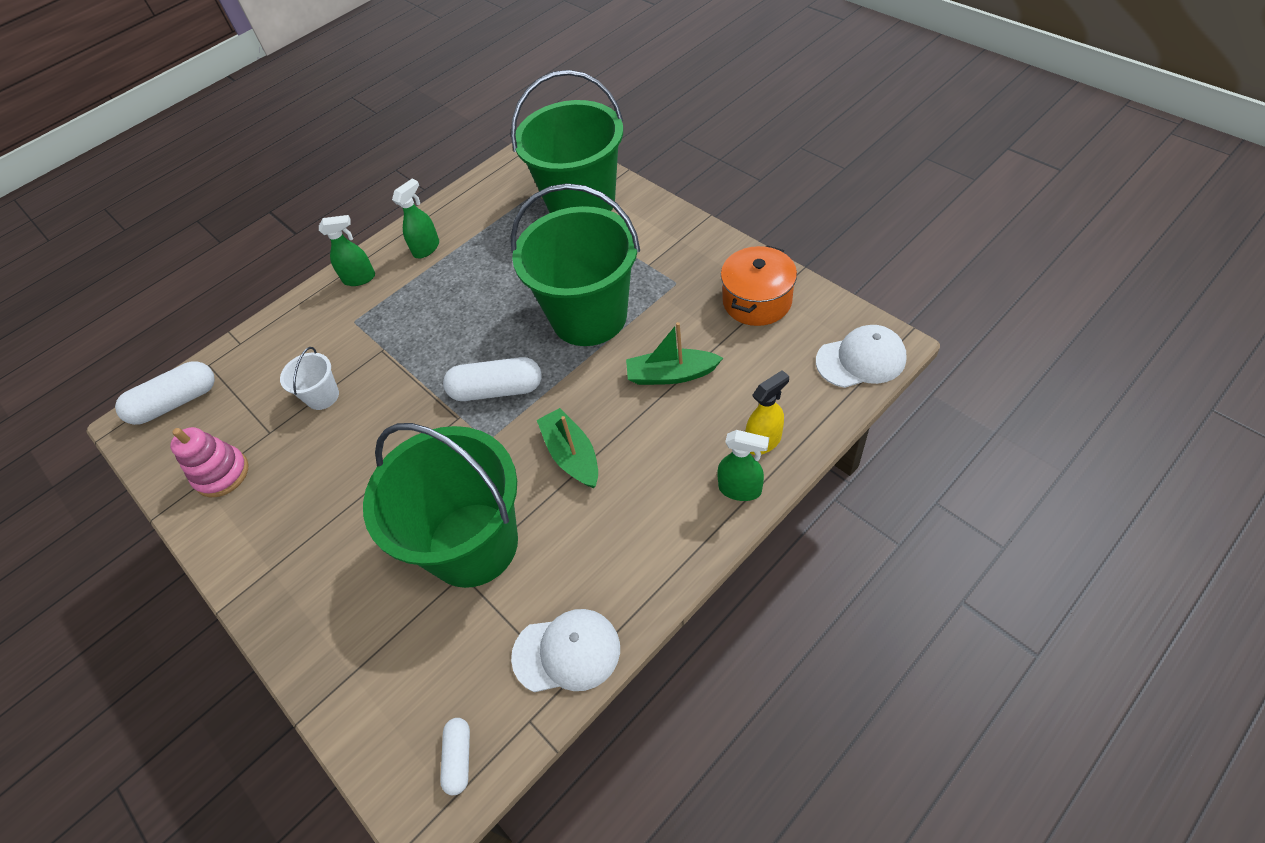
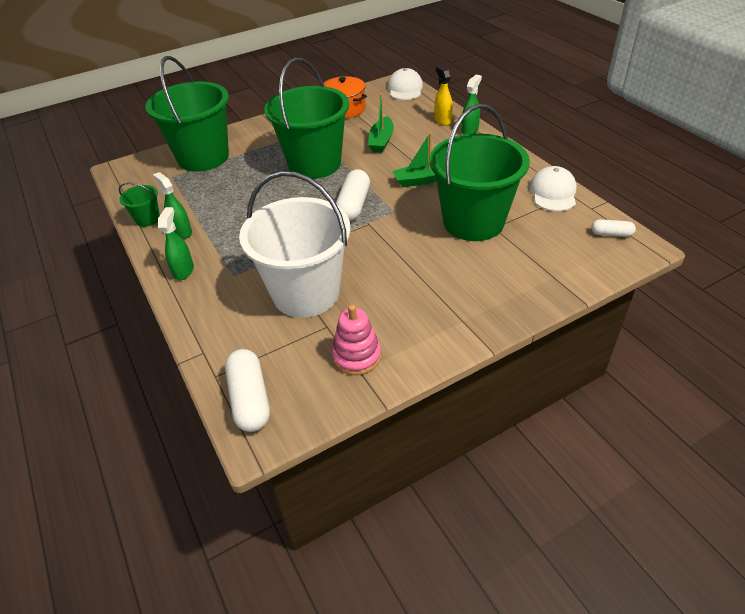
camera: 80 degrees left, 10 degrees down
(323, 396) = (306, 293): white bucket -> white bucket, size x2.39
(447, 212) = (147, 219): none -> green bucket

